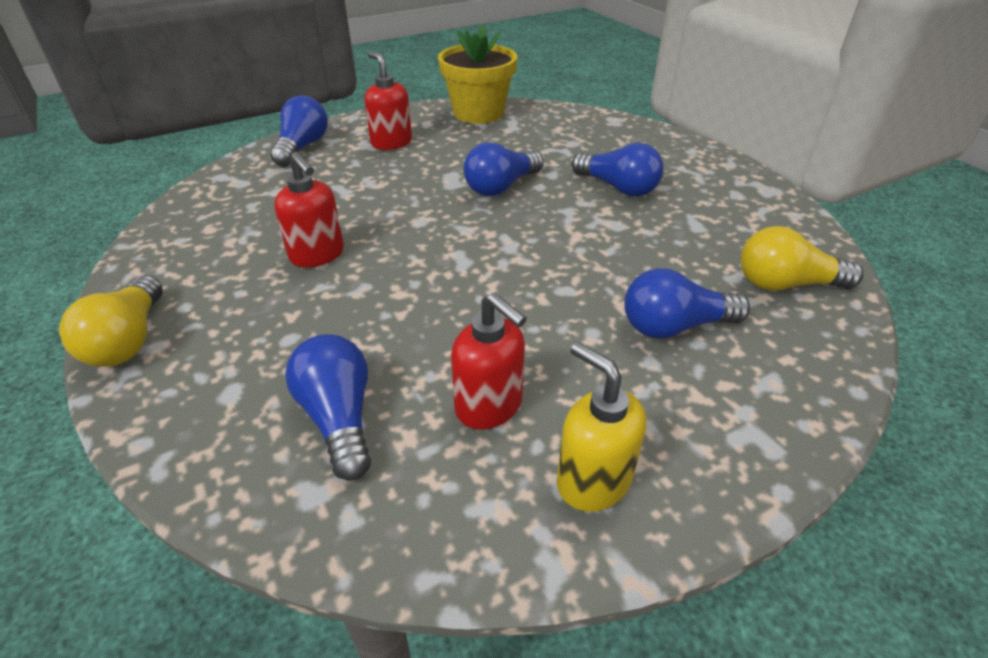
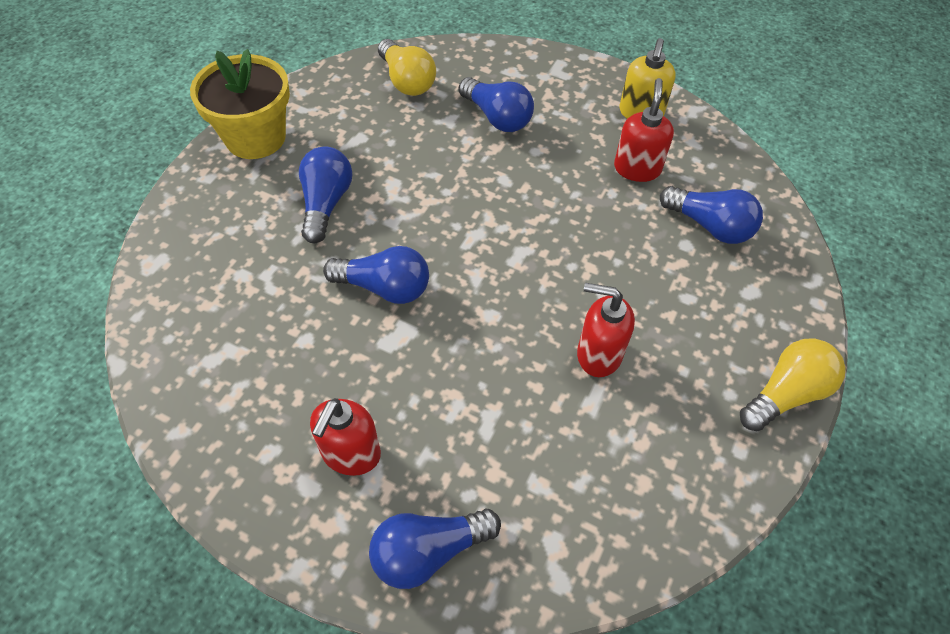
camera: 125 degrees left, 15 degrees up
(317, 255) = (598, 354): red soap dispenser -> red soap dispenser turned 90 degrees counterclockwise
(339, 418) = (710, 226): blue light bulb -> blue light bulb turned 90 degrees counterclockwise
(478, 113) = (202, 411): yellow flower pot -> yellow flower pot (255, 137)

